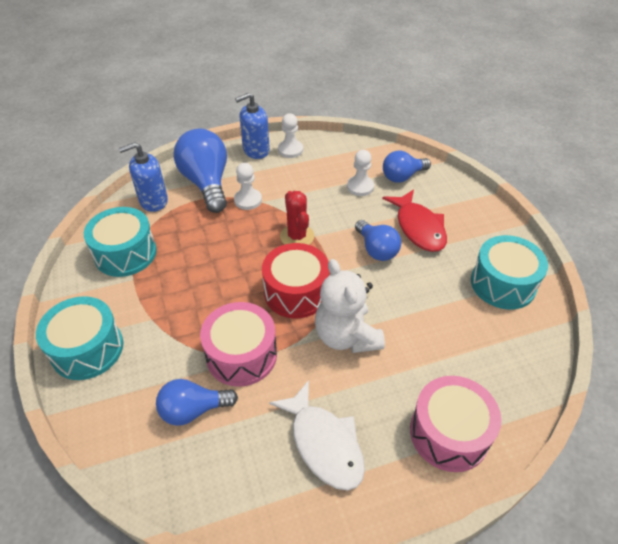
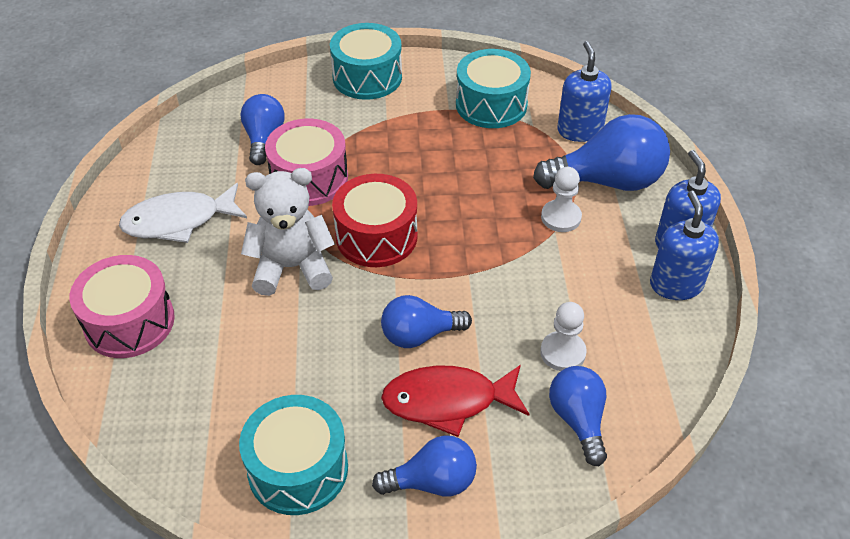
camera: 105 degrees right, 0 degrees up
(290, 150) = (676, 284): white pawn -> blue soap dispenser
(297, 236) = (473, 255): red cactus -> none
(473, 224) = (432, 482): none -> blue light bulb

